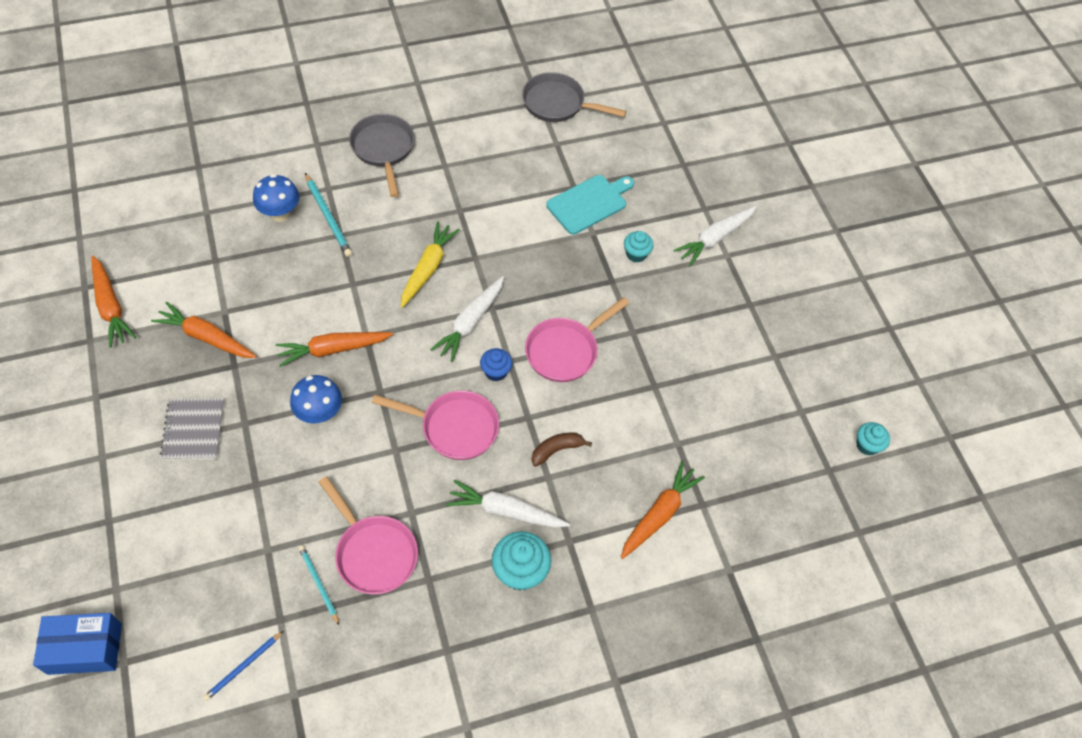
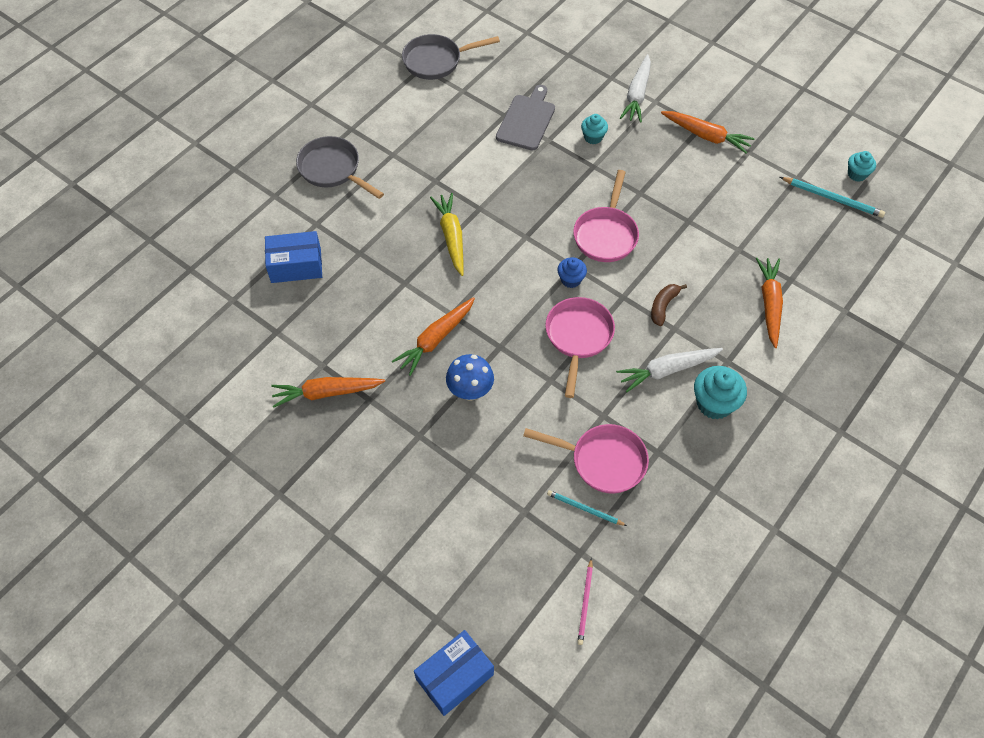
camera: 30 degrees left, 0 degrees up
(111, 307) = (223, 420): orange carrot -> orange carrot (706, 136)
(193, 430) = (384, 466): grey notebook -> none
(243, 667) = (585, 603): blue pencil -> pink pencil
(280, 214) = (296, 265): blue mushroom -> blue box
(328, 217) = (337, 245): turquoise pencil -> turquoise pencil (832, 198)
(454, 428) = (578, 337): pink pan -> pink pan turned 60 degrees counterclockwise
(470, 323) = (520, 257): white carrot -> none
(589, 203) = (527, 120): turquoise cutting board -> grey cutting board

